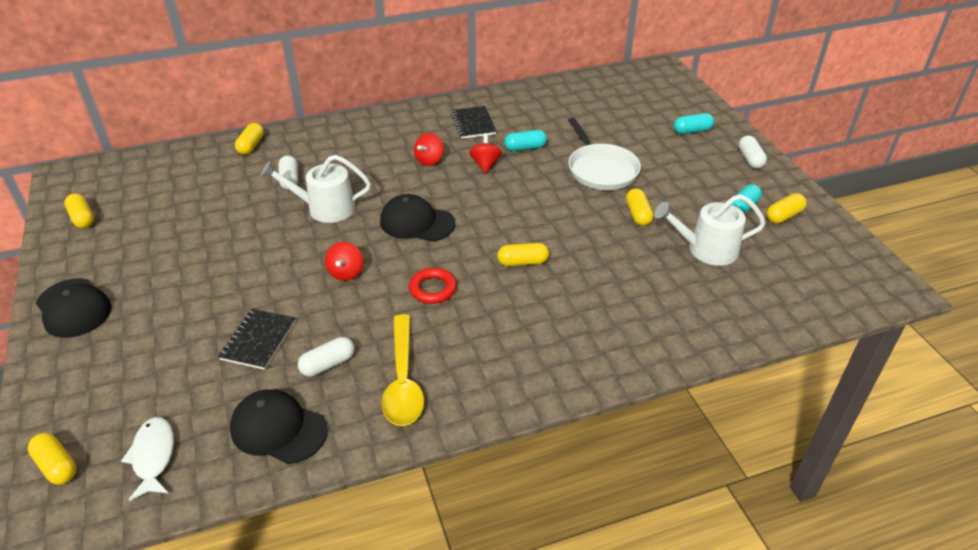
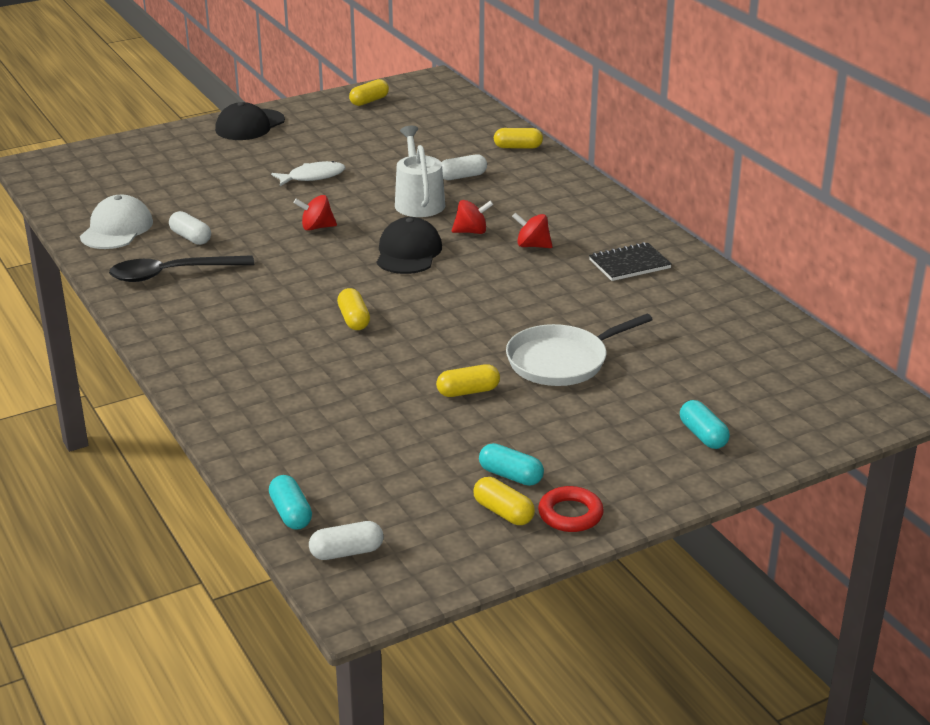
camera: 80 degrees right, 10 degrees down
(57, 466) = (85, 158): yellow capsule -> none
(153, 456) = (91, 188): white fish -> white fish (313, 177)
(258, 340) = (218, 203): black notebook -> none
(278, 429) = (117, 229): black cap -> white cap
(403, 381) = (171, 274): yellow spoon -> black spoon
(433, 289) = (299, 274): red ring -> red ring (570, 514)
(485, 164) = (539, 281): red spinning top -> red spinning top (471, 232)
(525, 148) = (589, 304): turquoise capsule -> turquoise capsule (291, 513)
(706, 249) = (408, 444): white watering can -> none
(750, 159) = (645, 488): white capsule -> white capsule (346, 552)

